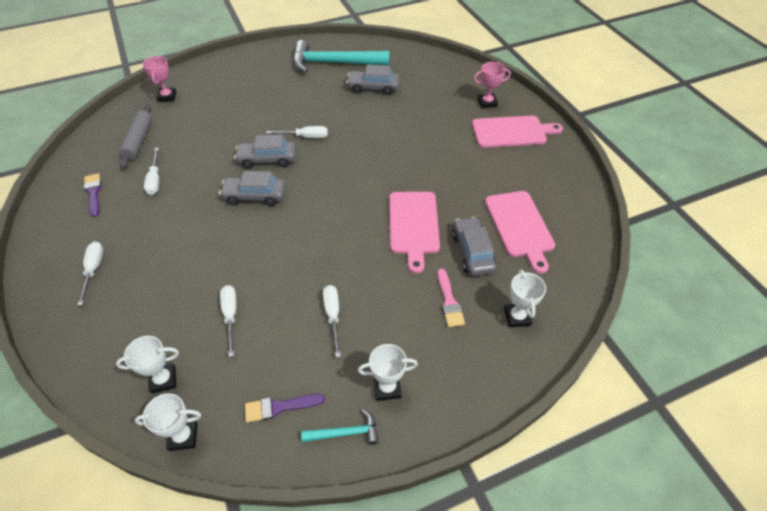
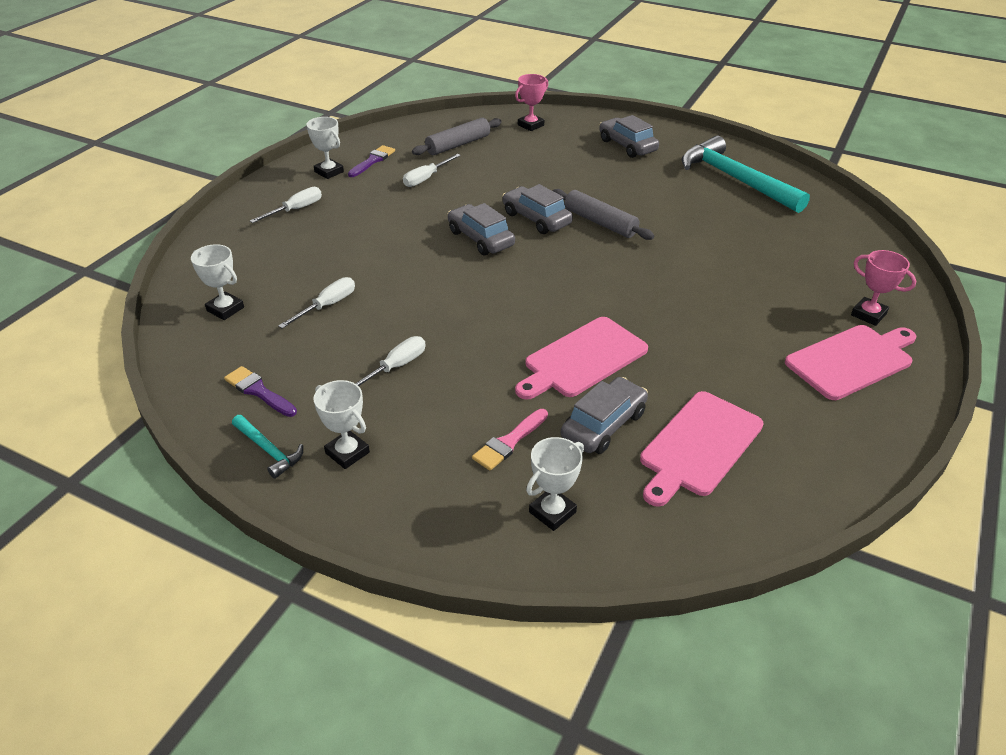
camera: 50 degrees right, 10 degrees down
(183, 436) = (181, 352): white trophy -> white trophy (329, 172)
(305, 137) = (600, 222): white screwdriver -> grey rolling pin
(373, 88) = (743, 223): grey car -> grey car (627, 146)
(512, 132) = (852, 360): pink cutting board -> pink cutting board turned 75 degrees counterclockwise

